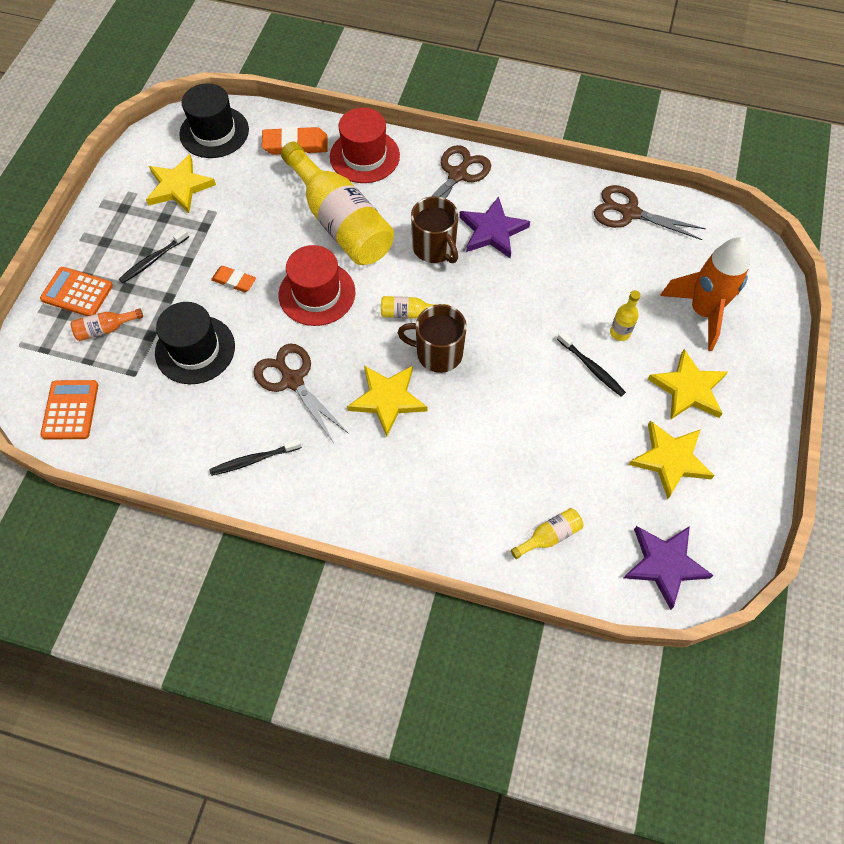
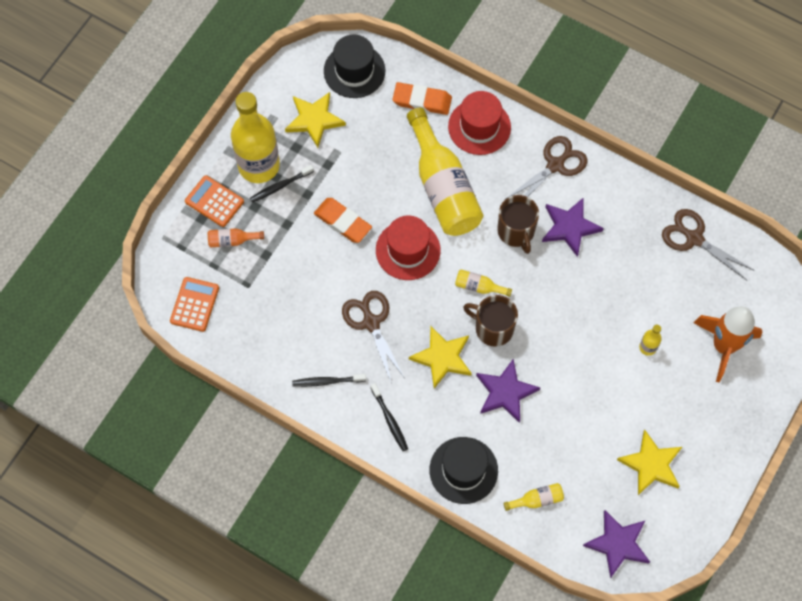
camera: 15 degrees right, 5 degrees up
(124, 244) = (259, 165): none -> yellow bottle
(195, 349) = (299, 276): black hat -> black hat (463, 470)
(234, 281) = (343, 222): orange eraser -> orange eraser, size x1.58
(473, 420) = (505, 392): none -> purple star
(591, 368) = (614, 372): black toothbrush -> black toothbrush (389, 420)
(688, 389) = (687, 410): yellow star -> none

